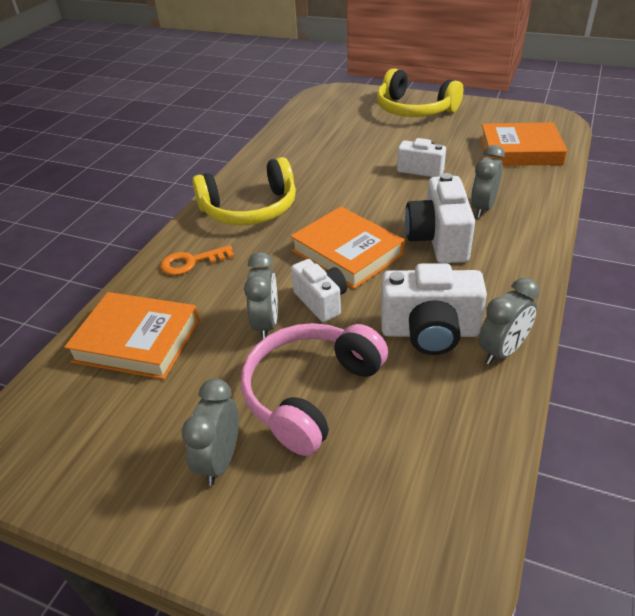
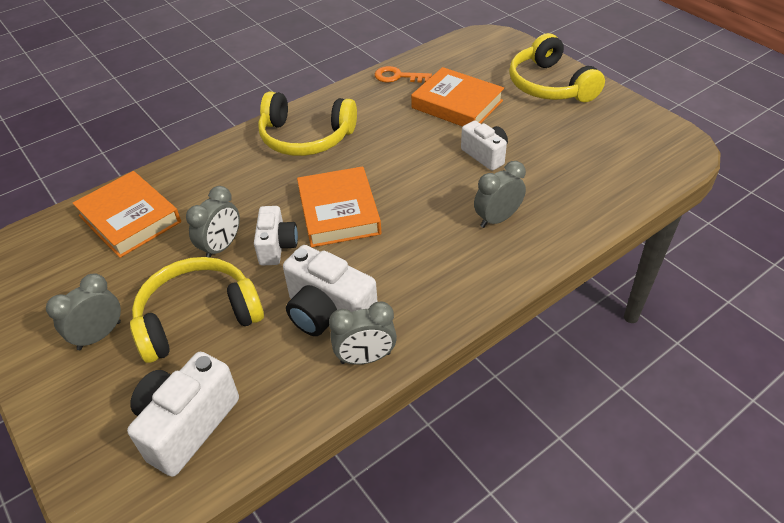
camera: 30 degrees right, 5 degrees up
(191, 262) = (220, 169): orange key -> orange key (398, 76)
(310, 393) = (198, 317): pink headphones -> yellow headphones
(438, 240) = (424, 233): white camera -> white camera (187, 425)
(520, 151) = (603, 172): orange book -> orange book (457, 104)

